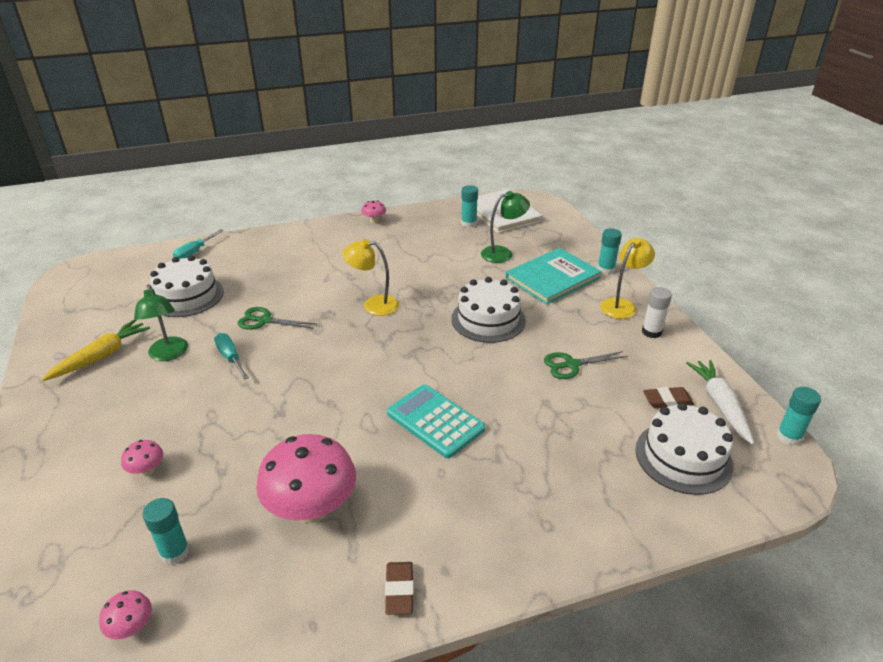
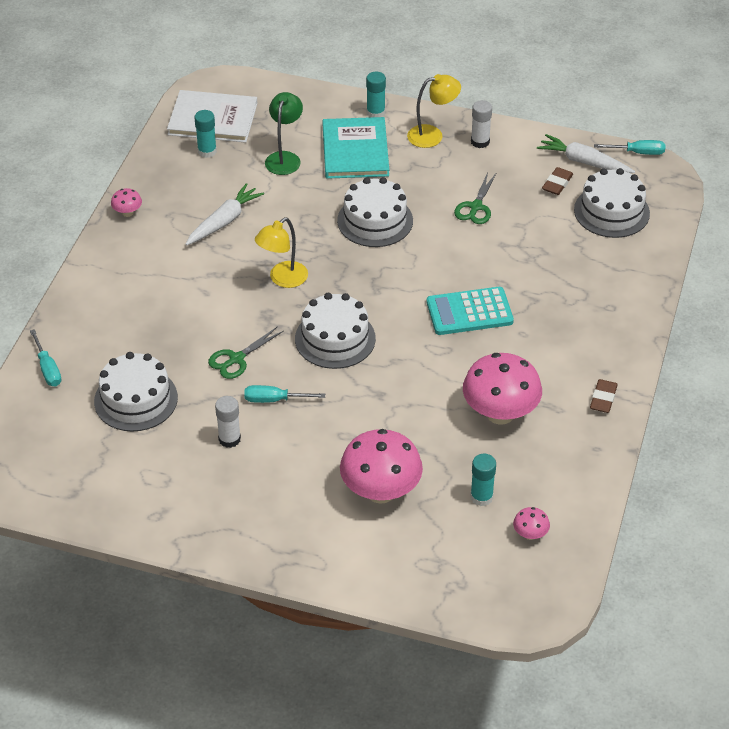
camera: 55 degrees left, 10 degrees up
(101, 356) = (187, 486): yellow carrot -> none
(147, 470) = (380, 491): pink mushroom -> pink mushroom, size x2.29
(169, 354) = (229, 439): green lamp -> white glue stick
(329, 358) = (335, 338): none -> white cake
(399, 590) = (603, 398): brown eraser -> brown eraser turned 75 degrees clockwise
(408, 257) = (224, 221): none -> white carrot
(622, 305) = (432, 135): yellow lamp -> yellow lamp turned 90 degrees clockwise
(789, 437) = (638, 152): turquoise glue stick -> turquoise screwdriver

